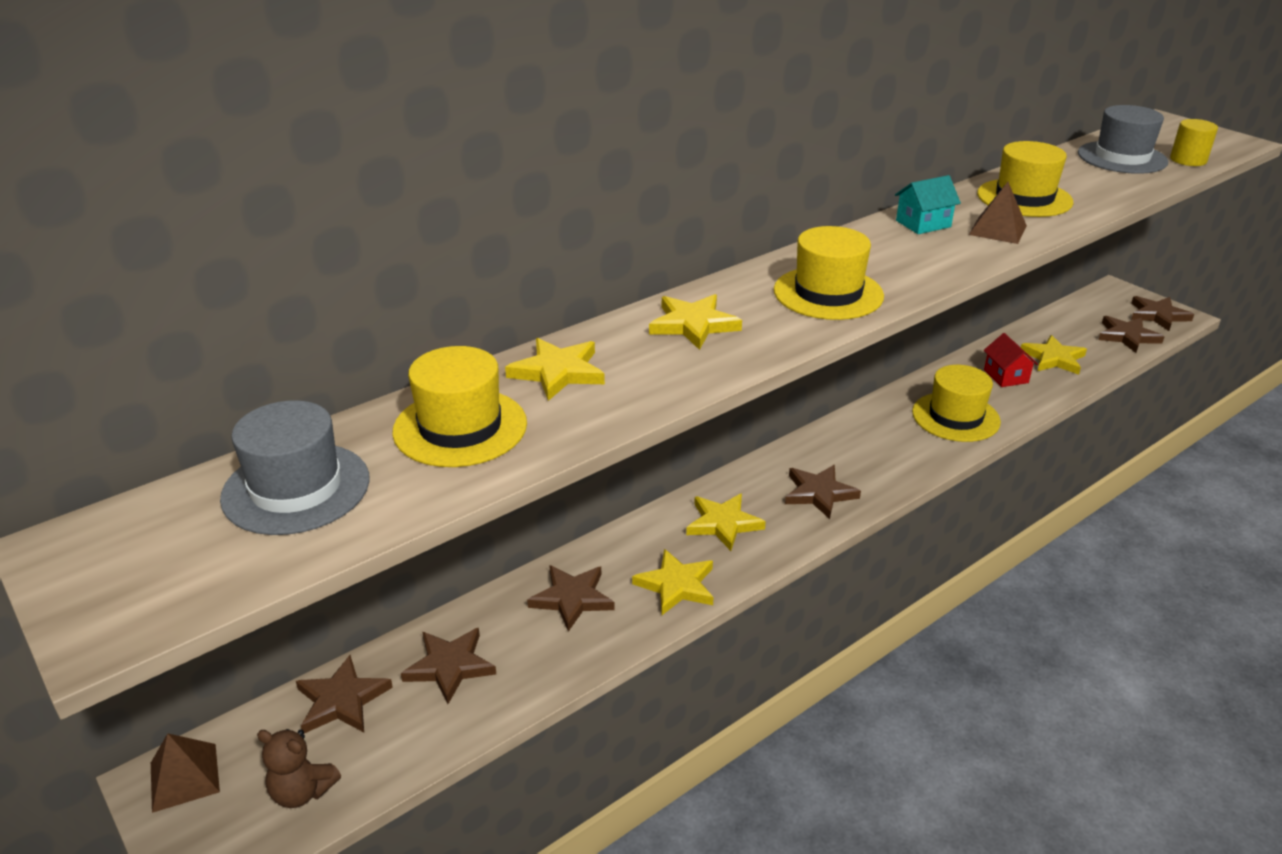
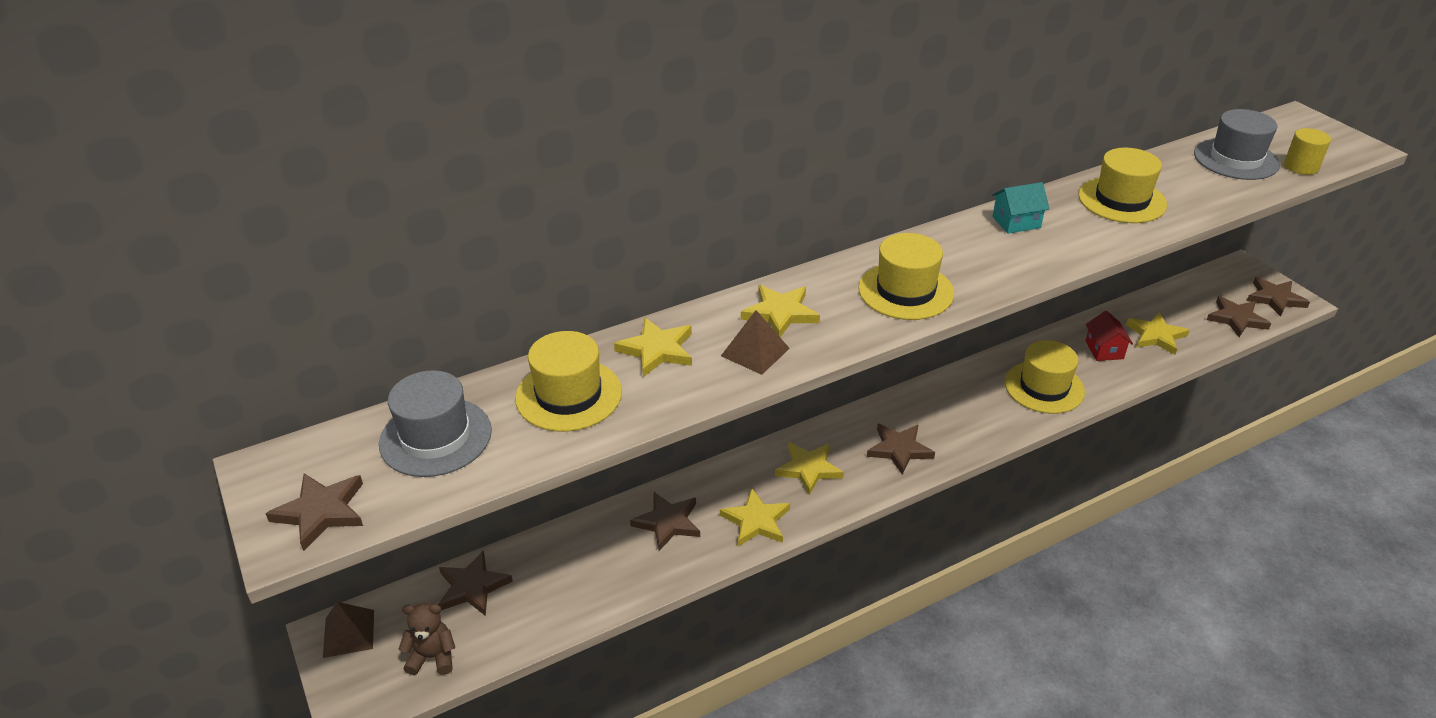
camera: 10 degrees right, 5 degrees up
(302, 791) = (433, 657): brown teddy bear -> brown teddy bear turned 150 degrees clockwise
(450, 666) = (559, 569): brown star -> brown star (321, 512)
(997, 230) = (1083, 234): brown pyramid -> brown pyramid (755, 352)

